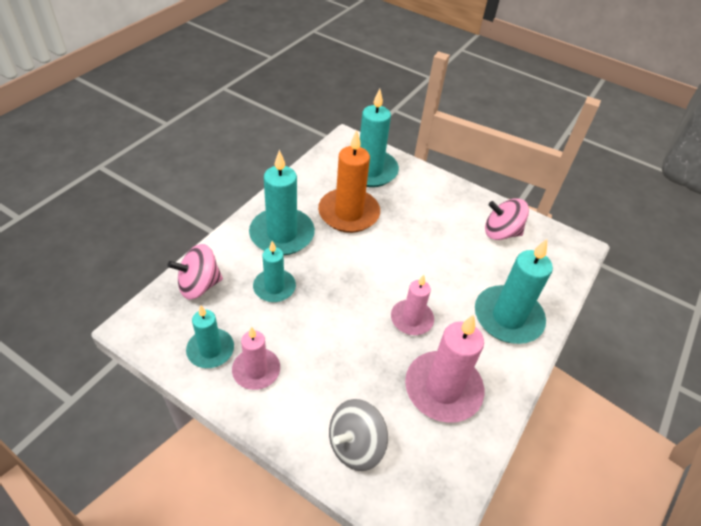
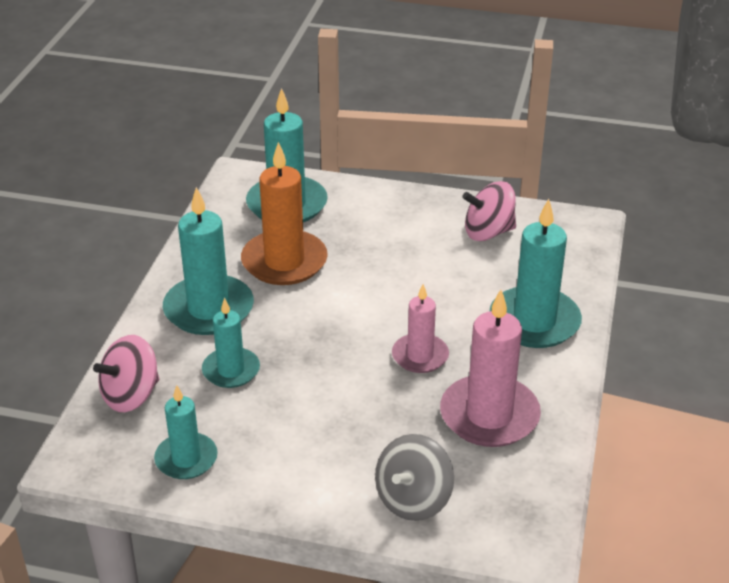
camera: 15 degrees left, 10 degrees down
(256, 370) = (256, 463): pink candle -> none

